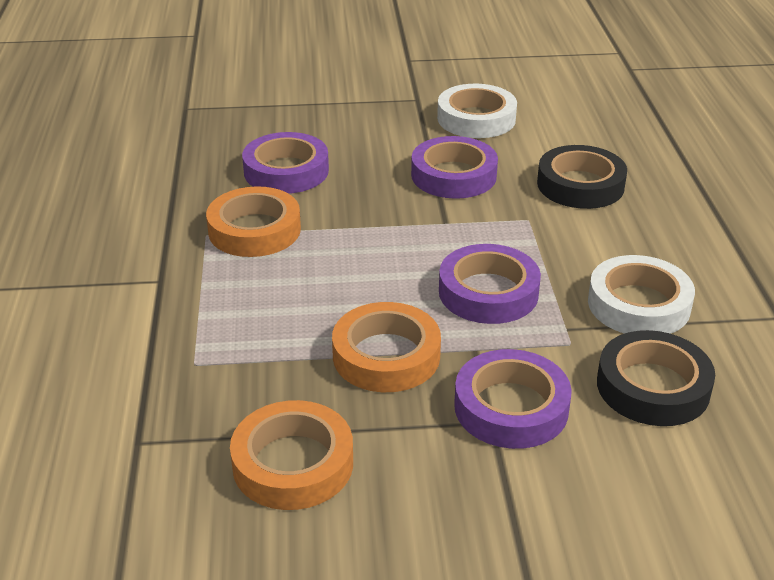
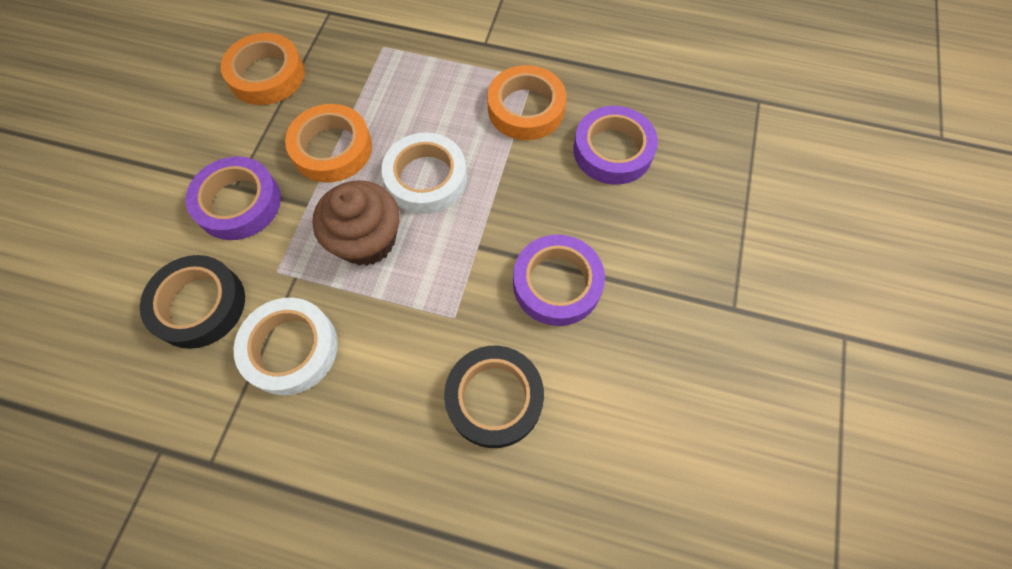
camera: 110 degrees right, 30 degrees up
(476, 119) = (670, 353): white tape -> white tape (426, 178)
(488, 292) = (367, 240): purple tape -> brown cupcake

